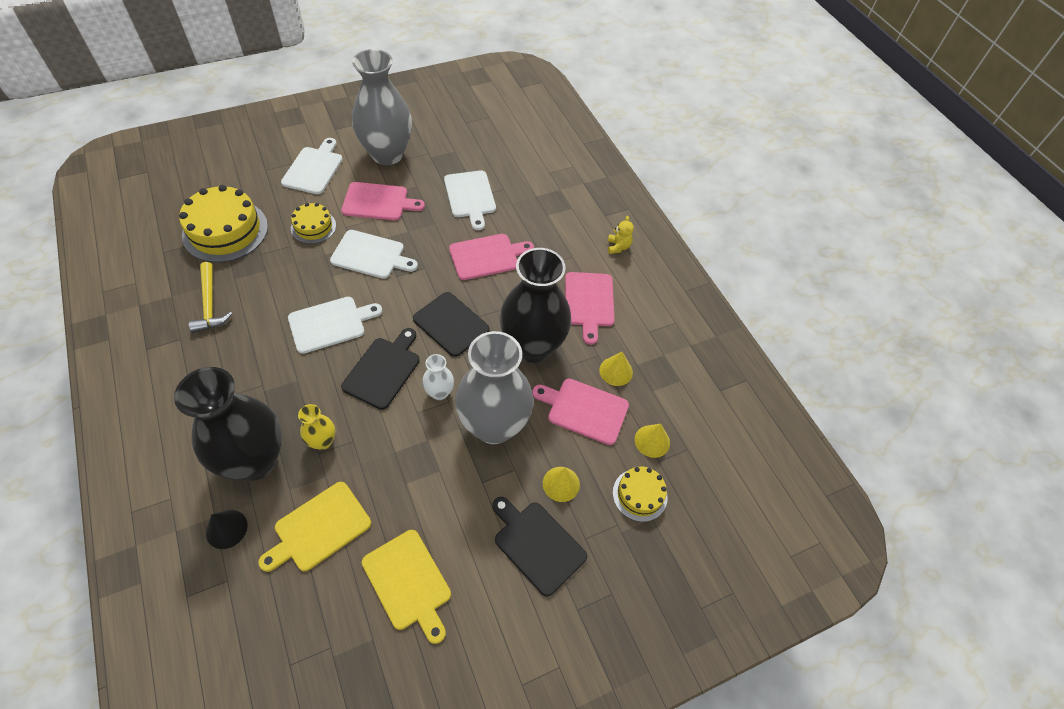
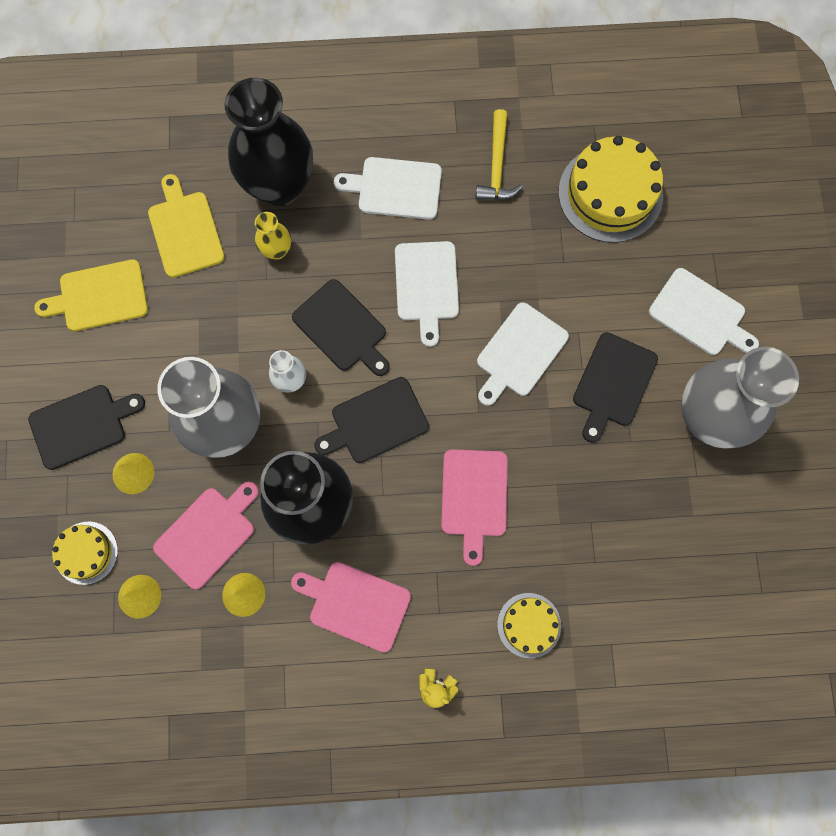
camera: 115 degrees right, 20 degrees up
(210, 304) = (497, 166): yellow hammer -> yellow hammer turned 90 degrees counterclockwise
(226, 529) = (218, 153): black cone -> none
(313, 227) = (589, 294): yellow cake -> yellow cake (529, 625)
(378, 202) = (613, 383): pink cutting board -> black cutting board
(470, 196) = (591, 509): white cutting board -> white cutting board (395, 188)

